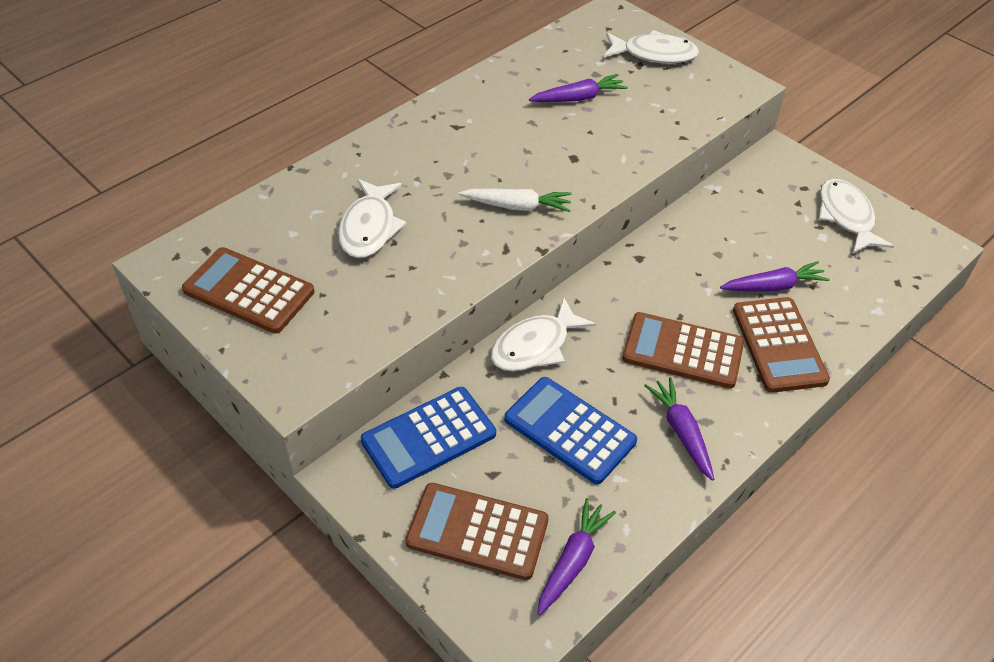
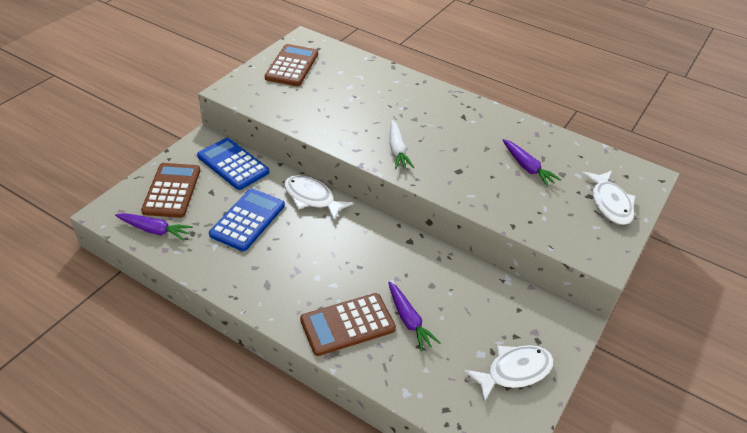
camera: 75 degrees right, 5 degrees down
(369, 228) = (354, 96): white fish -> none
(681, 432) = (255, 273): purple carrot -> none
(682, 351) = (326, 269): brown calculator -> none

